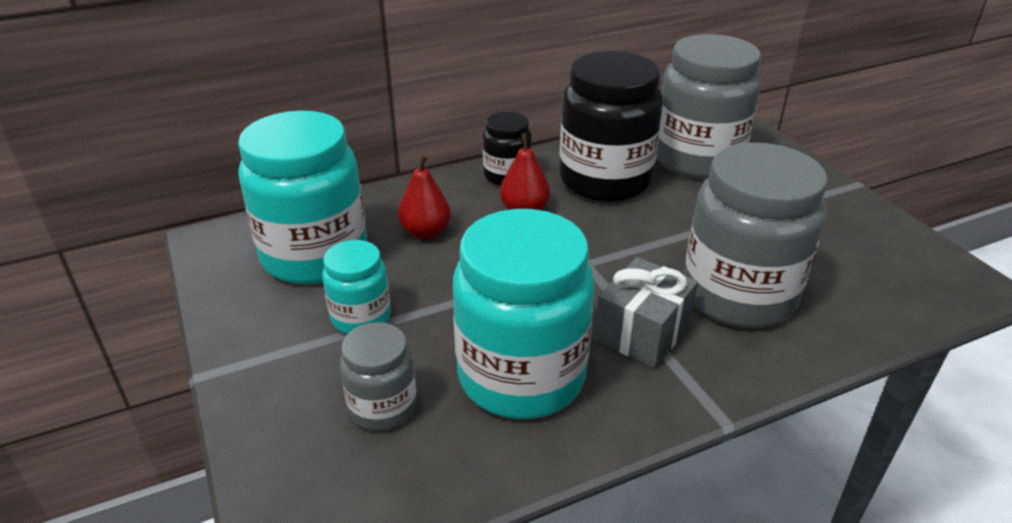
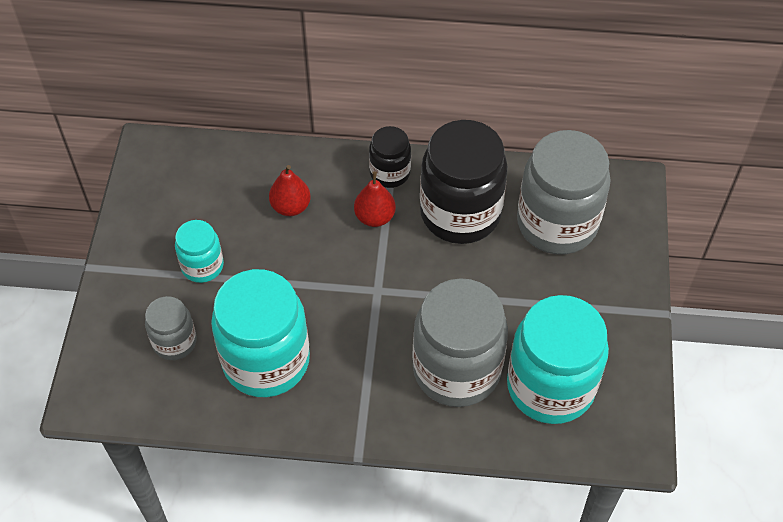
camera: 30 degrees right, 20 degrees up
(315, 255) = (205, 195): turquoise jar -> turquoise jar (550, 386)
(642, 332) = (365, 367): grey gift -> none

